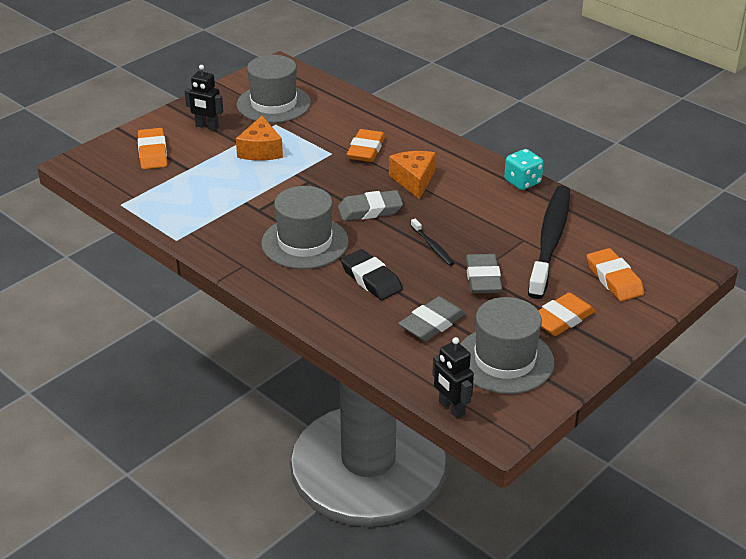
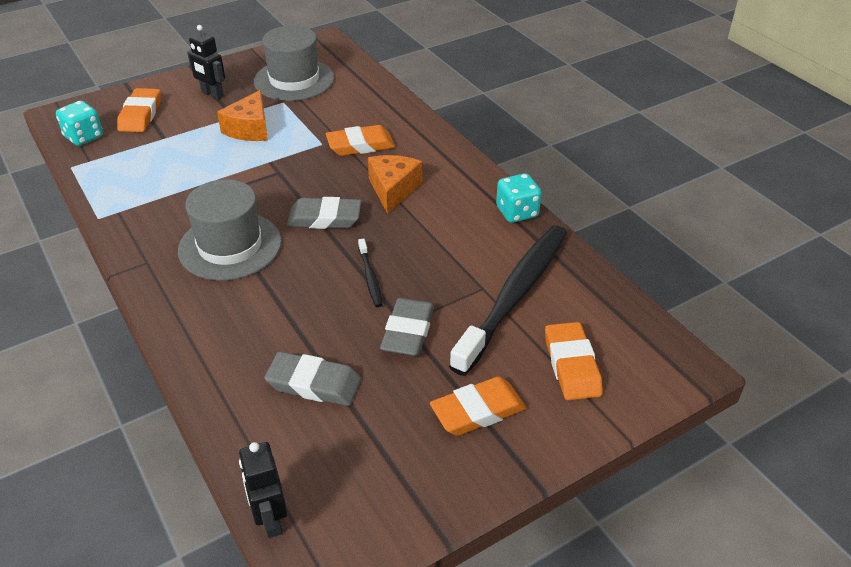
camera: 15 degrees right, 5 degrees up
(114, 178) = (84, 137): none -> turquoise dice
(366, 150) = (360, 145): orange eraser -> orange eraser turned 45 degrees clockwise
(371, 279) = (276, 307): black eraser -> none
(432, 323) = (314, 384): grey eraser -> grey eraser turned 45 degrees clockwise
(504, 360) = (375, 458): grey hat -> none

